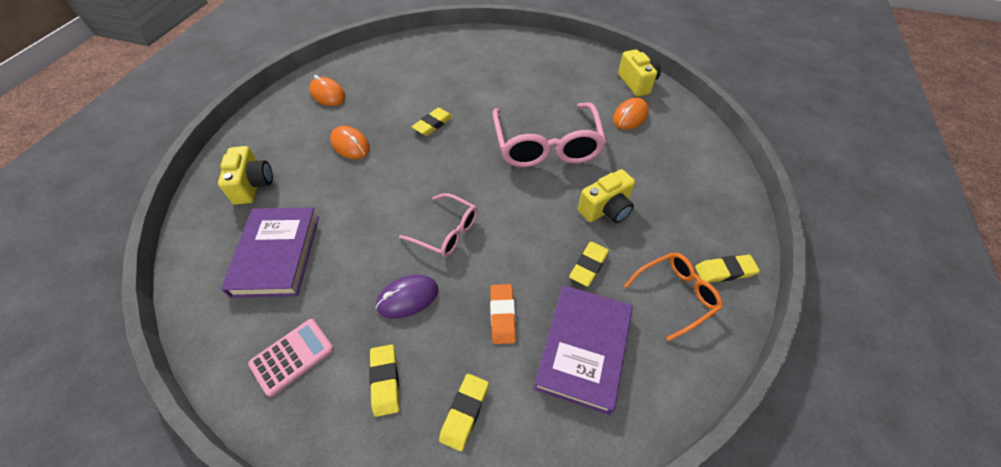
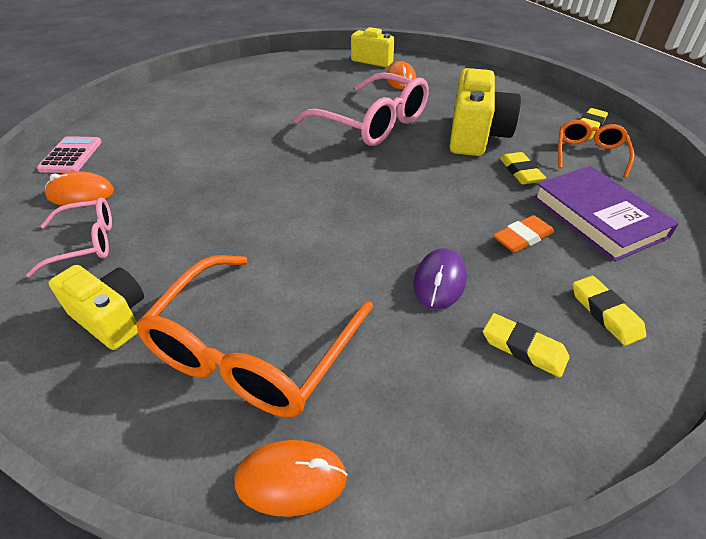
camera: 45 degrees left, 10 degrees down
(277, 254) = (253, 350): purple book -> orange glasses
(292, 356) = (419, 409): pink calculator -> pink calculator (71, 155)
(350, 145) = (184, 216): orange mouse -> orange mouse (291, 479)
(433, 124) = (249, 158): yellow eraser -> none
(446, 231) = (391, 218): pink glasses -> pink glasses (85, 243)
(502, 315) = (522, 237): orange eraser -> orange eraser turned 75 degrees counterclockwise
(606, 209) = (476, 136): yellow camera -> yellow camera, size x1.57

